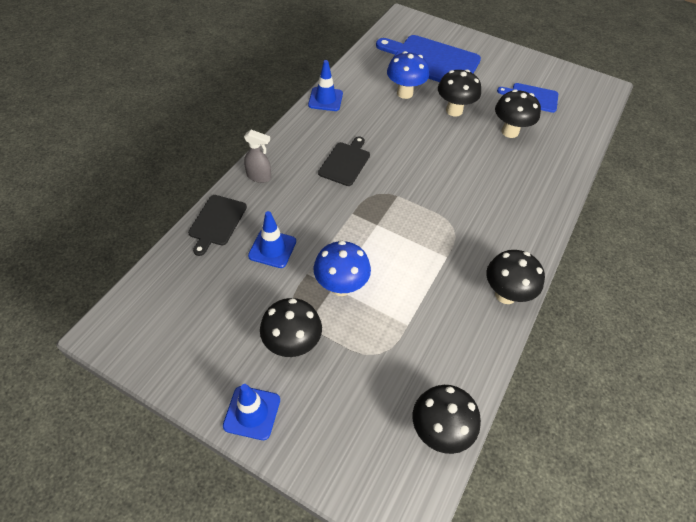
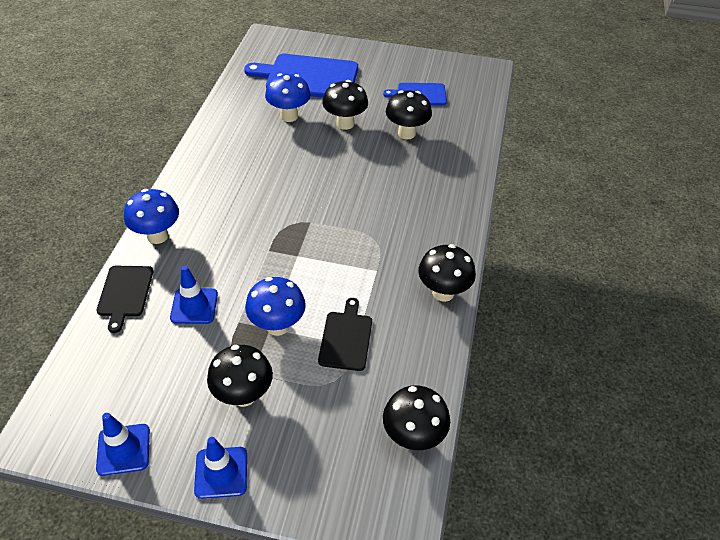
camera: 15 degrees left, 5 degrees down
(259, 177) = (157, 236): grey spray bottle -> blue mushroom
(325, 99) = (206, 140): blue traffic cone -> blue traffic cone (123, 449)
(345, 162) = (246, 200): black cutting board -> black cutting board (346, 338)

